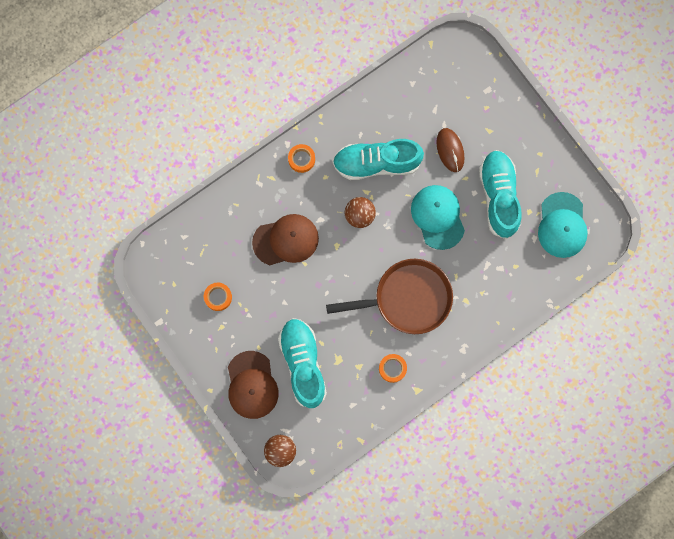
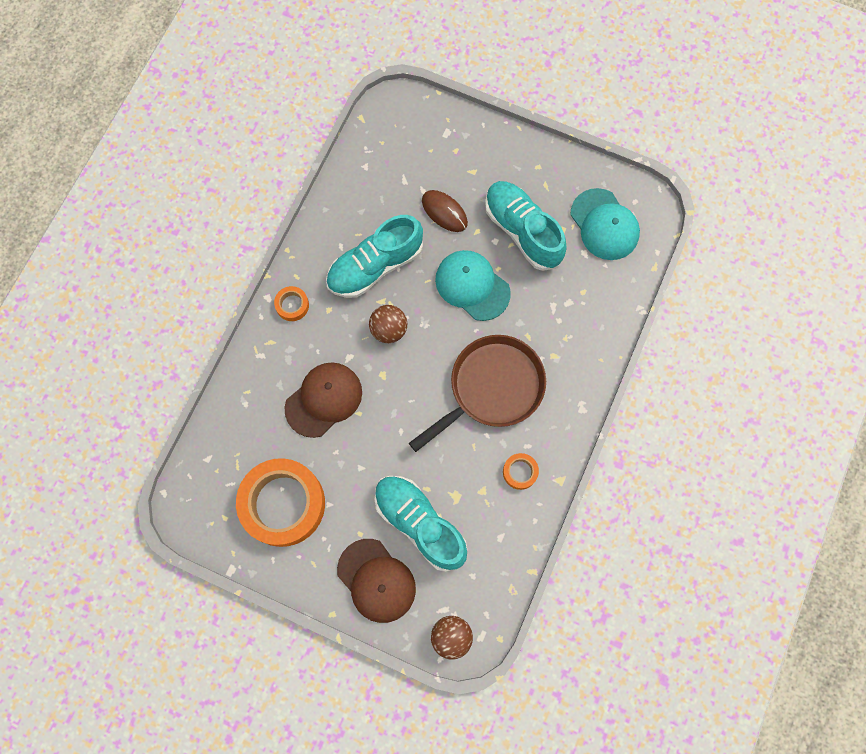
camera: 30 degrees left, 5 degrees down
(218, 297) = (283, 504): orange tape -> orange tape, size x2.39

